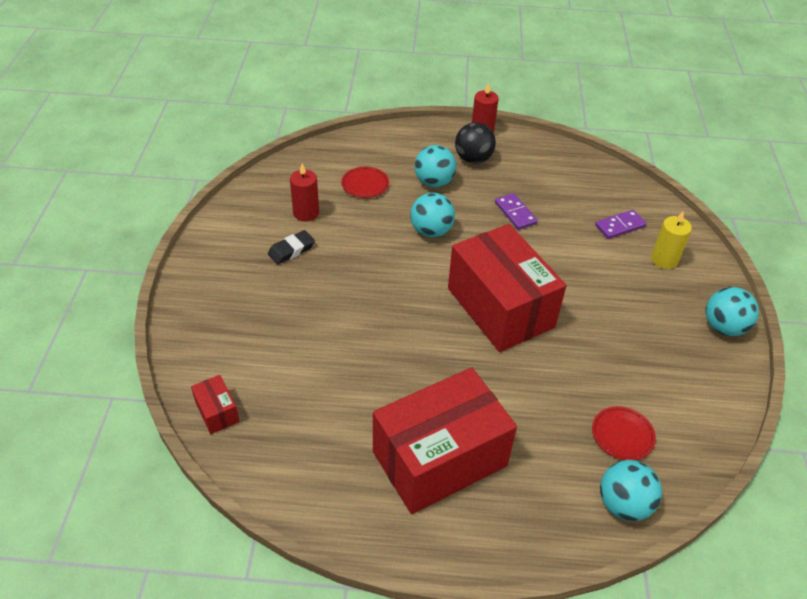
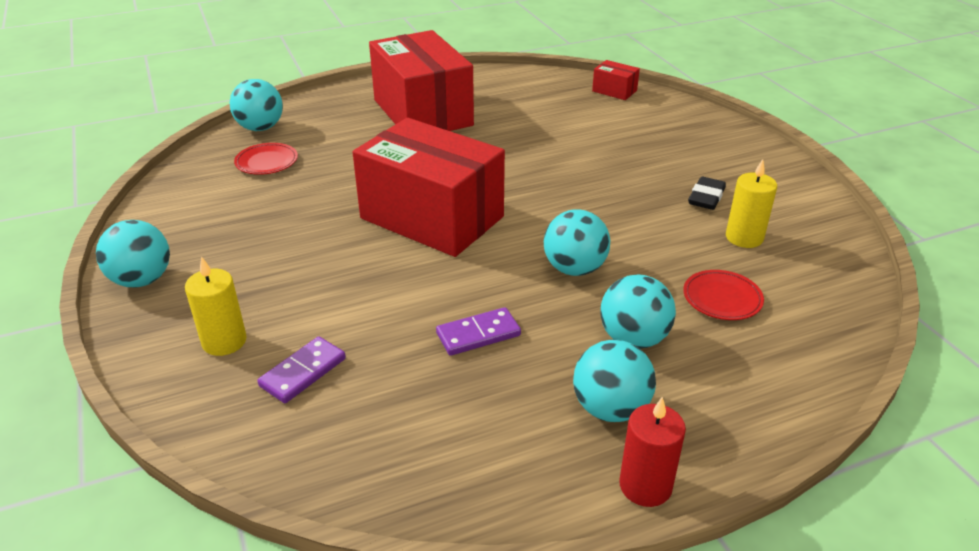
camera: 155 degrees right, 10 degrees down
(306, 213) = (744, 237): red candle -> yellow candle
(440, 459) = (422, 112): red box -> red box turned 60 degrees counterclockwise
(473, 159) = (610, 408): black ball -> turquoise ball
(515, 213) = (478, 334): purple domino -> purple domino turned 60 degrees counterclockwise

